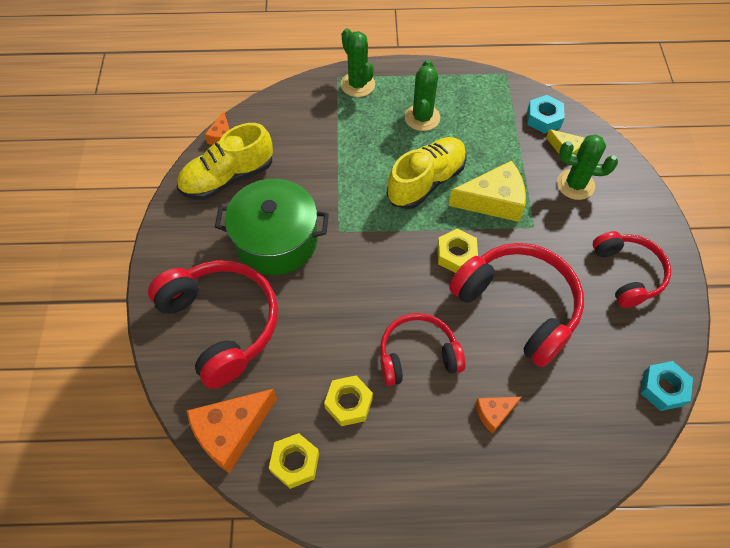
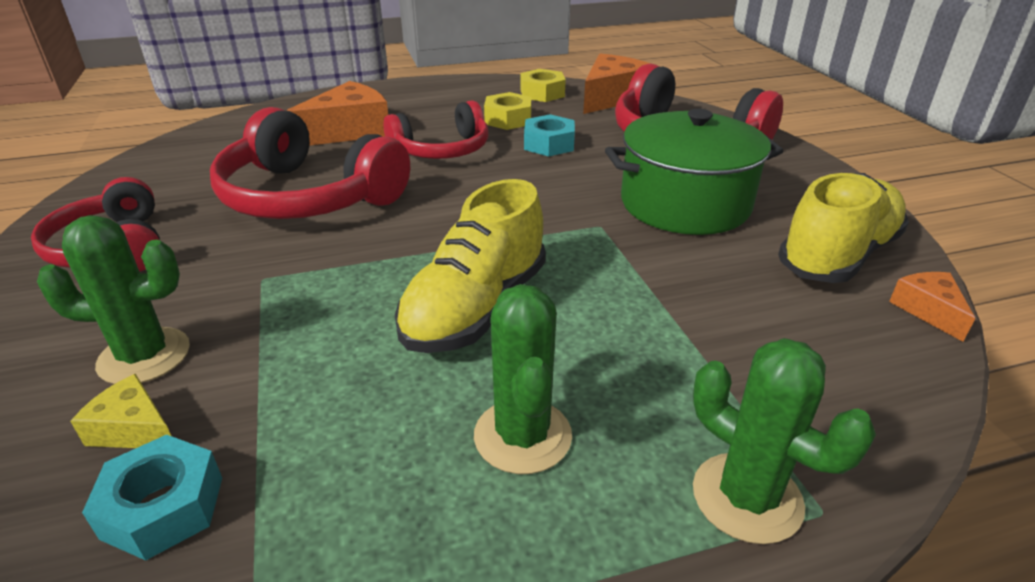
camera: 165 degrees right, 25 degrees down
(456, 255) = (403, 228): yellow nut -> none
(493, 201) = (335, 301): yellow cheese -> none
(494, 413) = (349, 131): orange cheese -> orange cheese, size x1.93
(663, 388) = (134, 165): turquoise nut -> turquoise nut (549, 144)

